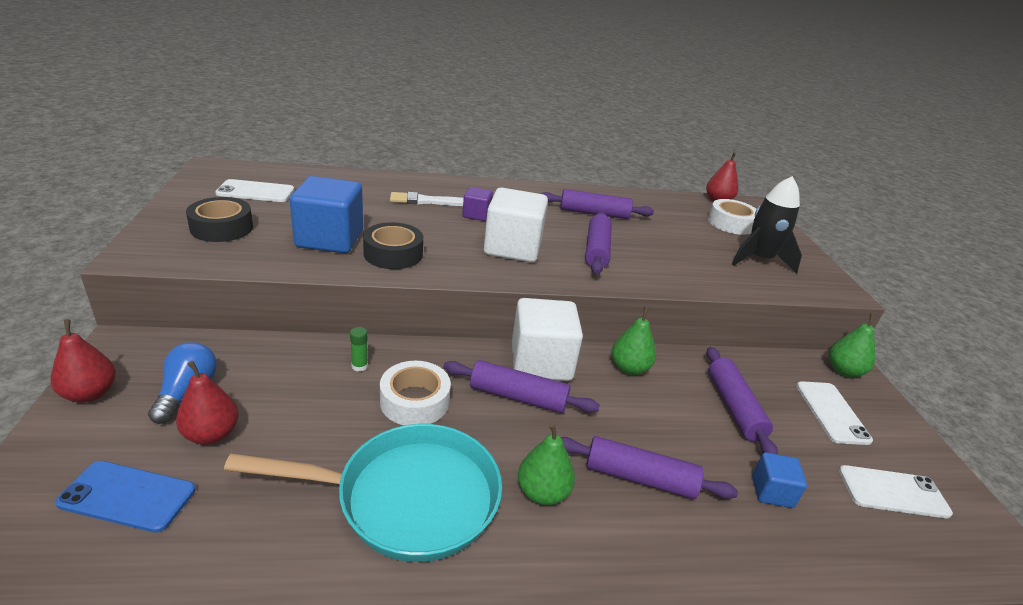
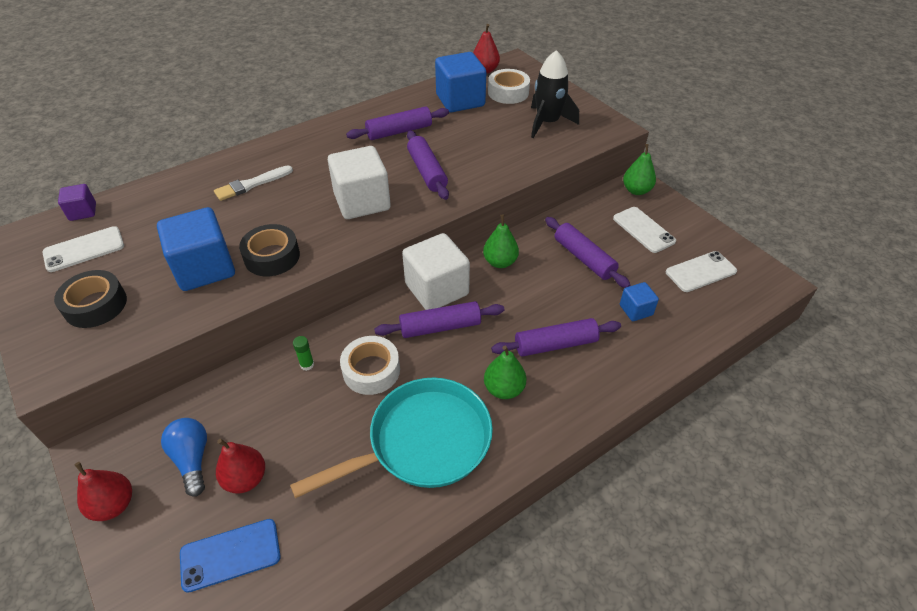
camera: 25 degrees left, 15 degrees up
(476, 215) = (306, 180): purple cube -> purple cube (83, 212)
(674, 213) = (460, 100): none -> blue cube

